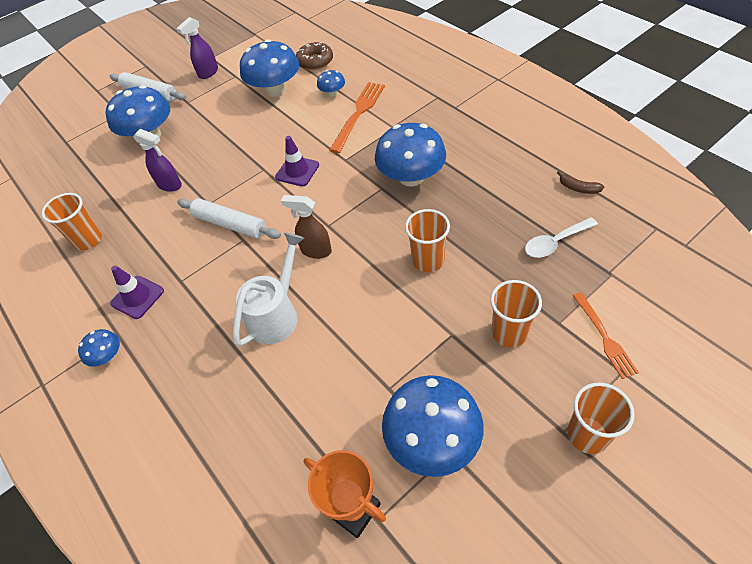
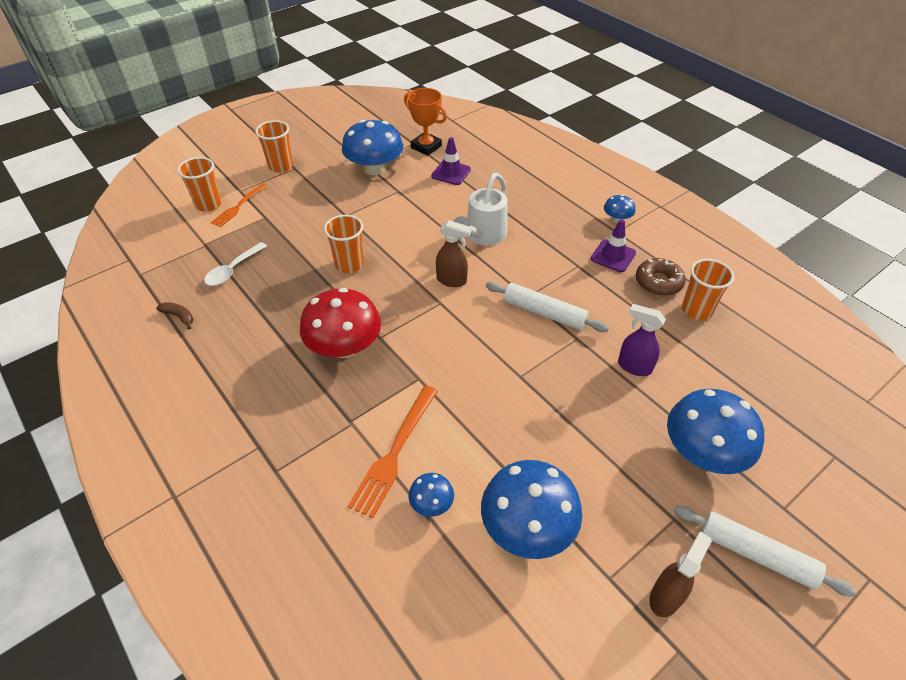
camera: 175 degrees right, 5 degrees down
(208, 73) = (665, 596): purple spray bottle -> brown spray bottle
(297, 171) = (477, 369): purple traffic cone -> purple traffic cone (451, 173)
(315, 61) = (462, 597): brown donut -> brown donut (658, 282)
(411, 177) = (344, 347): blue mushroom -> red mushroom
(509, 332) = (303, 214): orange cup -> orange cup (208, 204)
(555, 242) = (233, 270): white spoon -> white spoon turned 150 degrees clockwise
(605, 338) = (238, 207): orange fork -> orange fork turned 135 degrees counterclockwise

